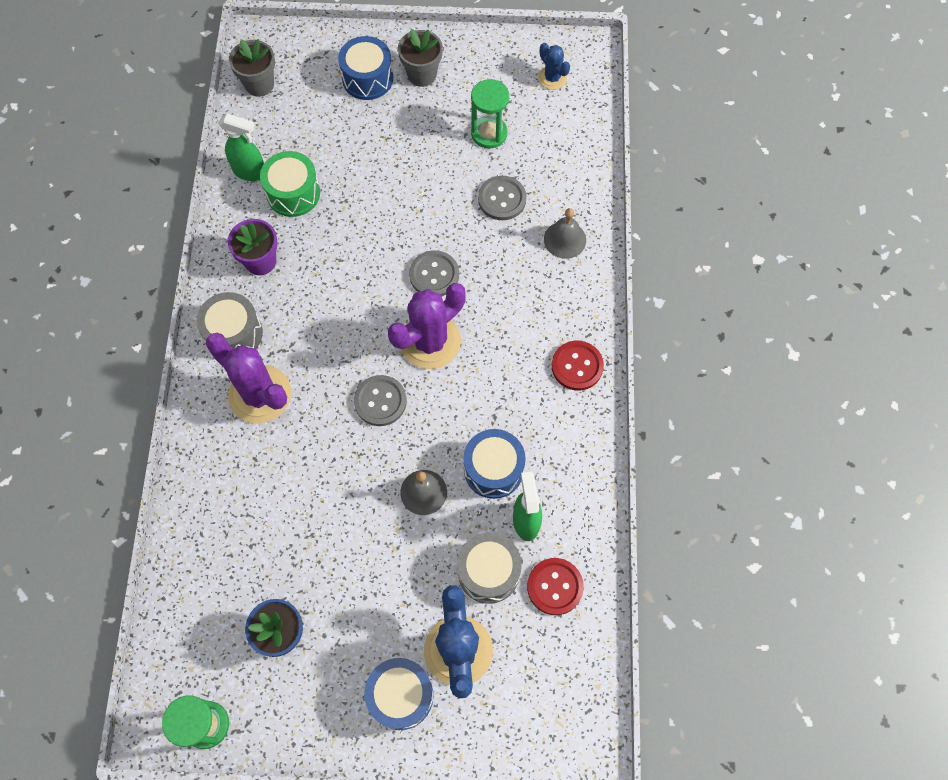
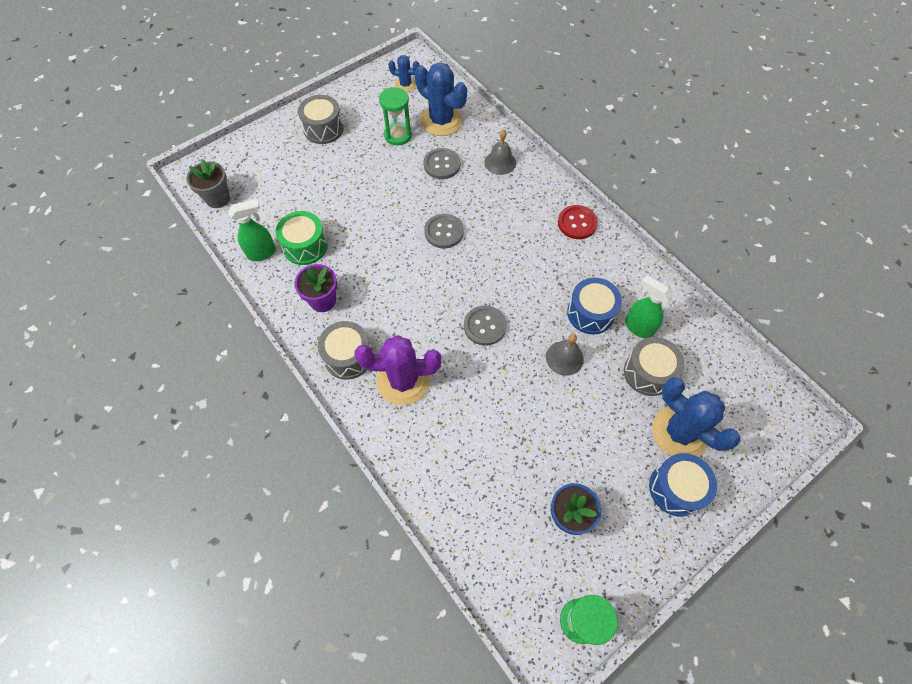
camera: 40 degrees left, 5 degrees down
(367, 78) = (290, 151): blue drum -> none
(422, 74) = (323, 129): grey flower pot -> grey drum
(430, 341) = (479, 270): purple cactus -> none
(549, 147) = (441, 121): none -> blue cactus
(555, 587) = (691, 350): red button -> none

